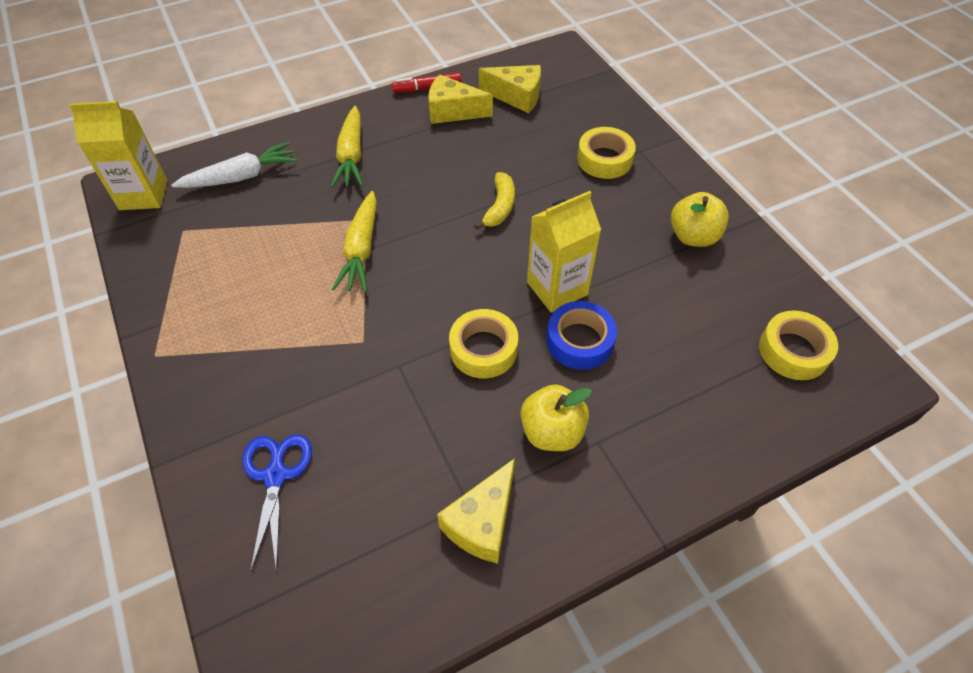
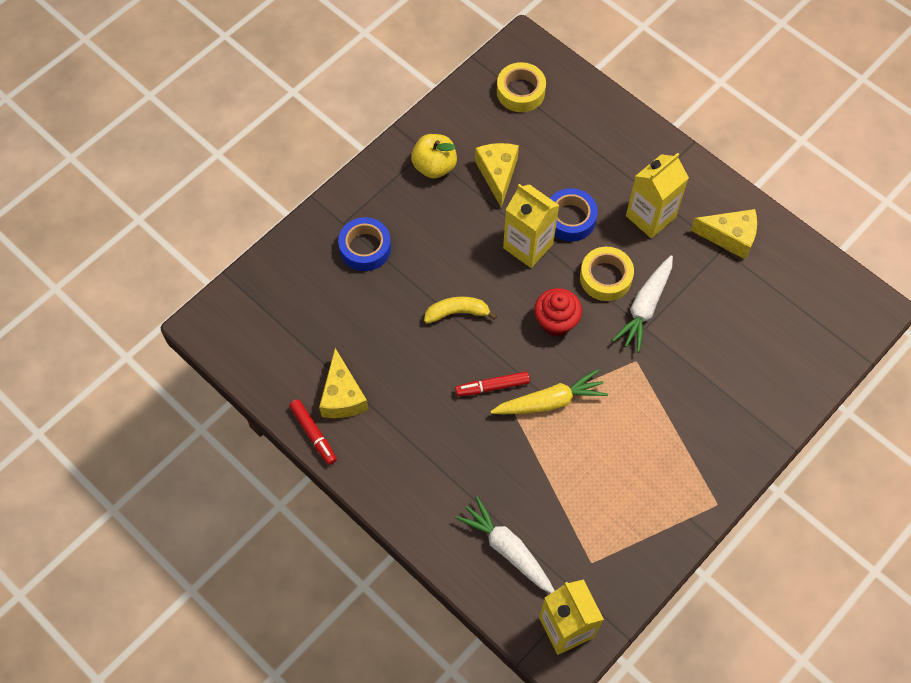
camera: 110 degrees left, 10 degrees up
(275, 475) = (761, 368): blue scissors -> none
(351, 155) = (440, 462): yellow carrot -> none
(403, 210) = (492, 387): none -> red marker
(425, 375) = (645, 307): none -> white carrot
(449, 283) = (556, 322): none -> red cupcake
(517, 96) = (299, 345): yellow cheese -> yellow cheese (498, 174)
(552, 432) = (650, 217): yellow apple -> yellow carton
(604, 159) = (365, 248): yellow tape -> blue tape

